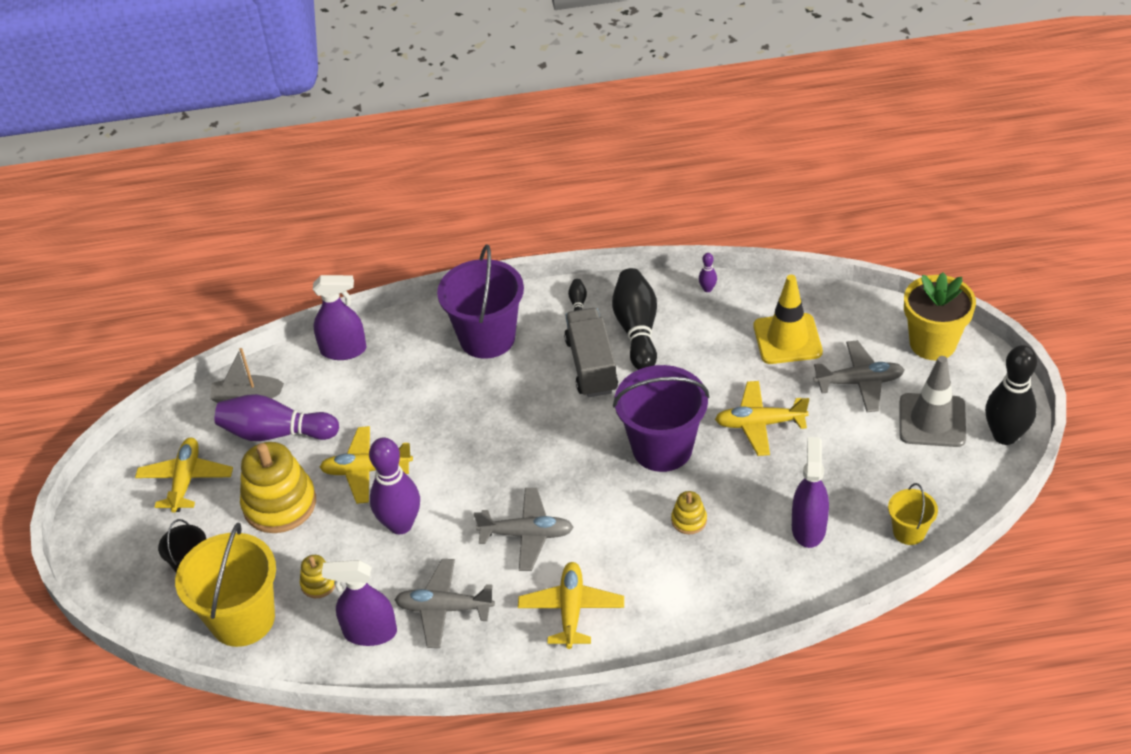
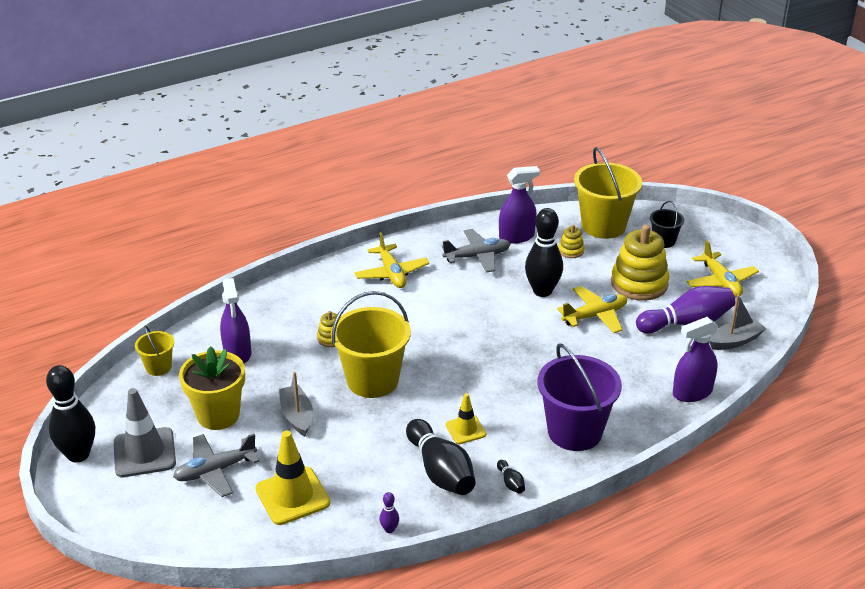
camera: 155 degrees right, 10 degrees down
(400, 524) = (542, 291): purple bowling pin -> black bowling pin
(527, 535) = (447, 305): grey plane -> none
(591, 366) = (465, 429): grey truck -> yellow traffic cone
(662, 448) = (372, 380): purple bucket -> yellow bucket
(759, 424) = (297, 416): yellow plane -> grey boat
(932, 343) = (148, 525): yellow flower pot -> yellow flower pot (218, 415)

